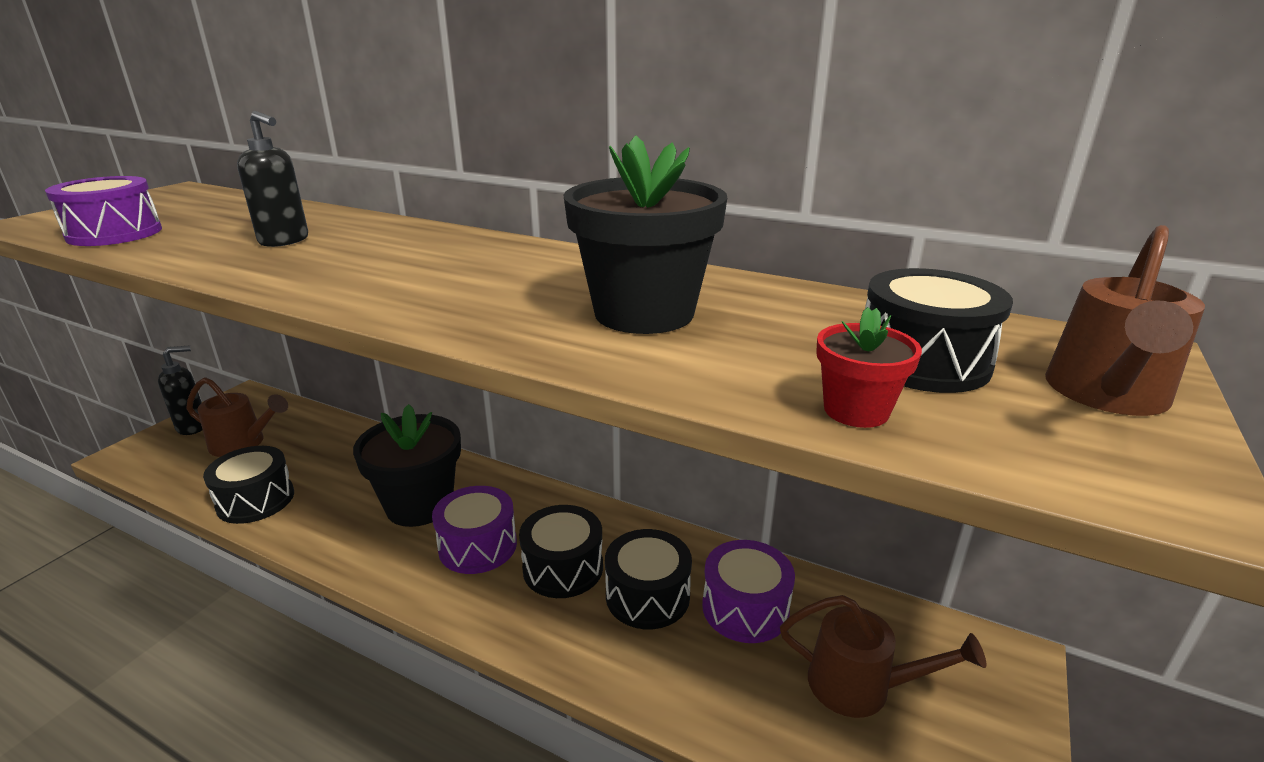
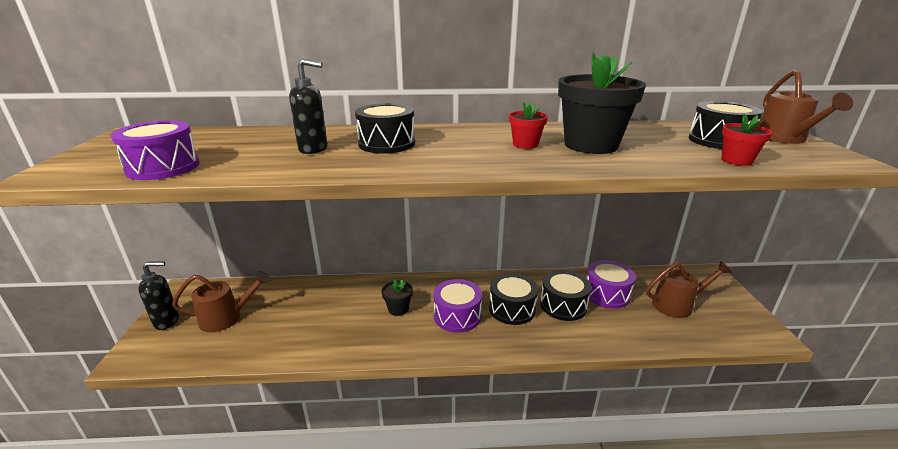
camera: 30 degrees left, 0 degrees up
(193, 427) = (167, 321): black soap dispenser -> black soap dispenser turned 45 degrees clockwise
(256, 500) = (285, 345): black drum -> black drum (387, 144)
(419, 505) = (398, 309): black flower pot -> black flower pot, size x0.48
(544, 289) = (525, 144): none -> red flower pot

